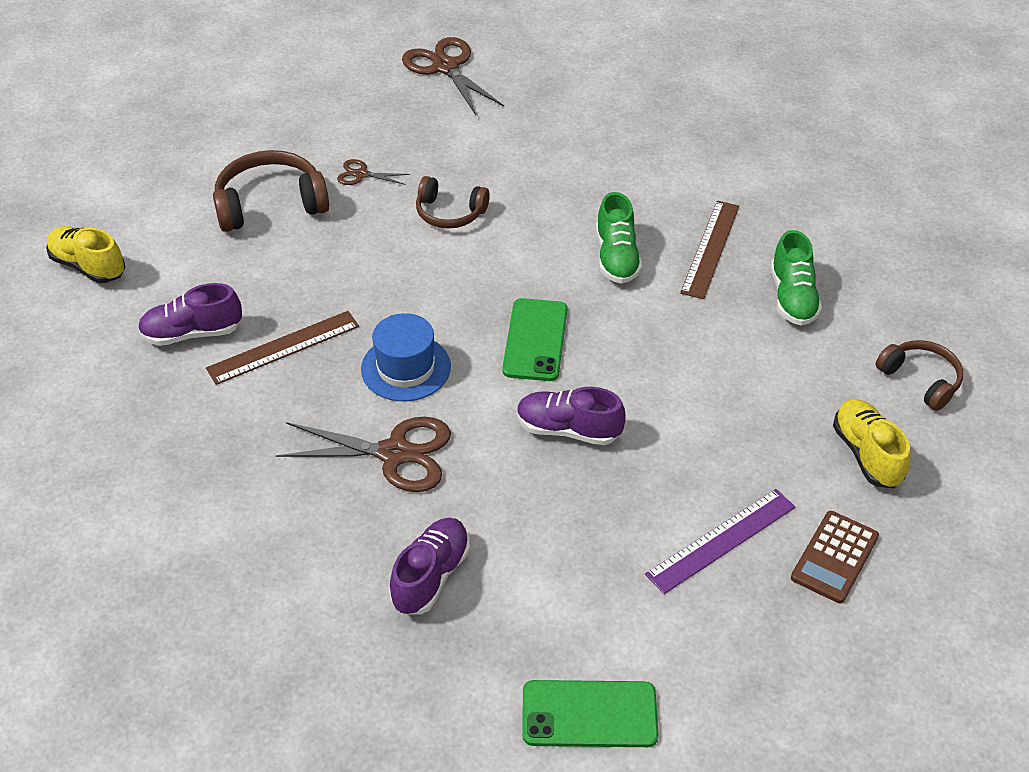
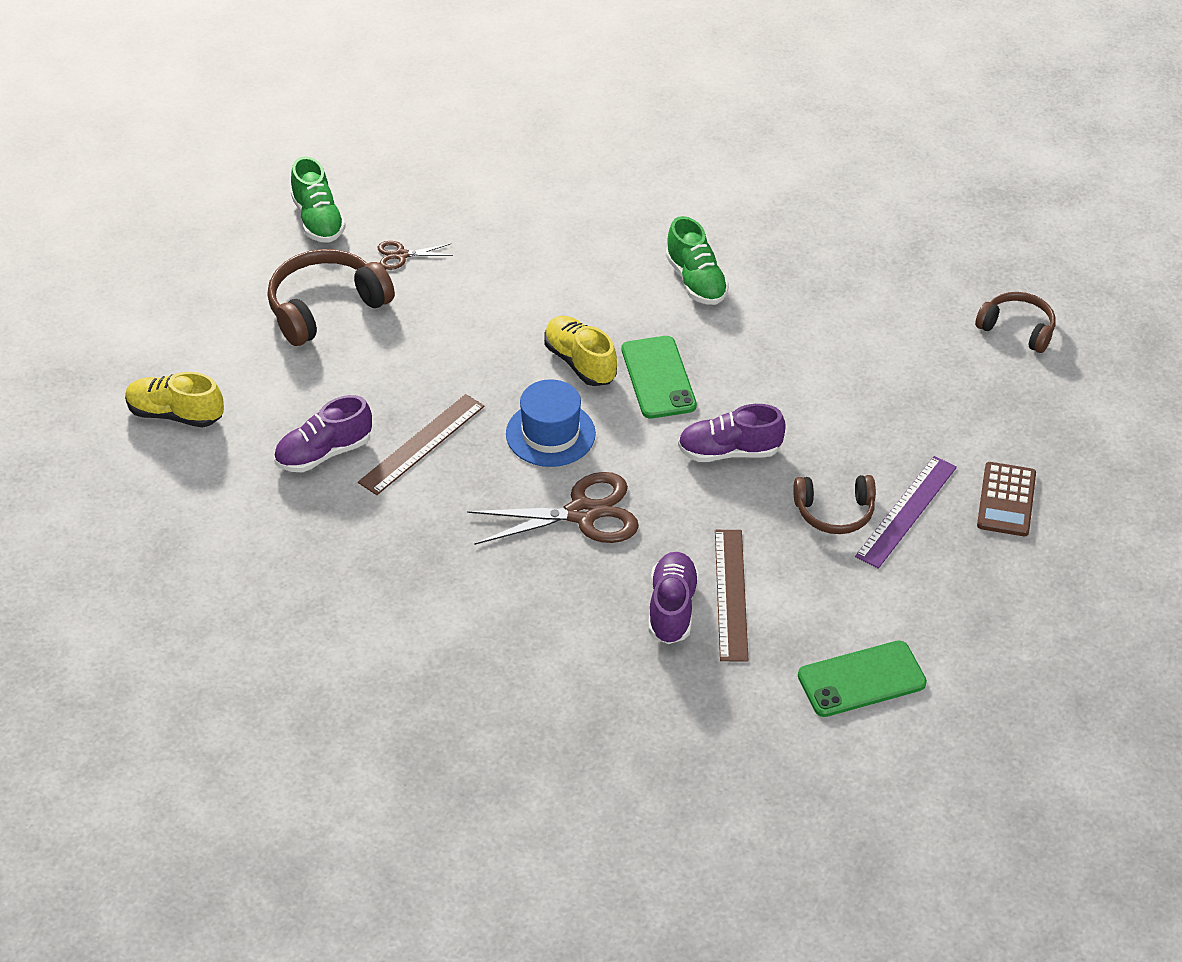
camera: 20 degrees left, 0 degrees up
(446, 67) = (426, 121): brown scissors -> none
(450, 213) = (512, 274): brown headphones -> brown headphones (834, 512)
(710, 248) = (779, 251): brown ruler -> brown ruler (730, 594)
(792, 298) = (874, 280): green shoe -> green shoe (318, 220)
(866, 454) = (997, 406): yellow shoe -> yellow shoe (580, 362)

